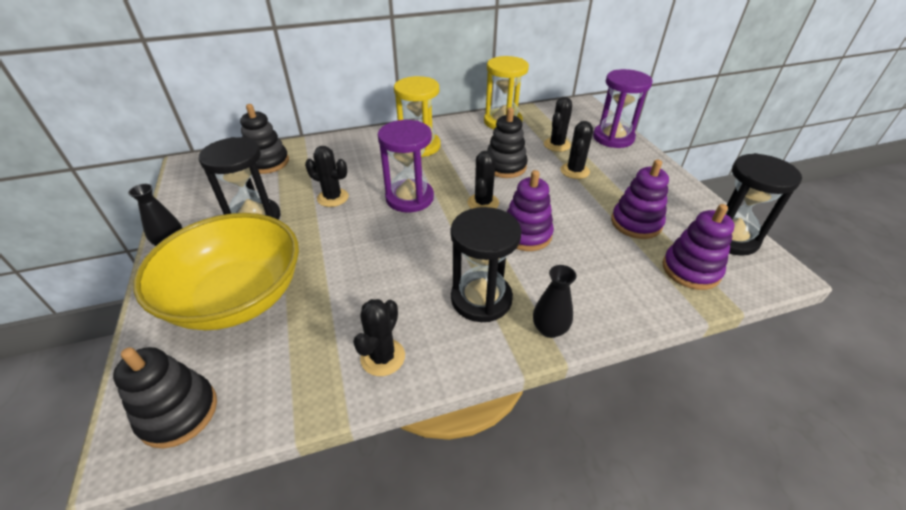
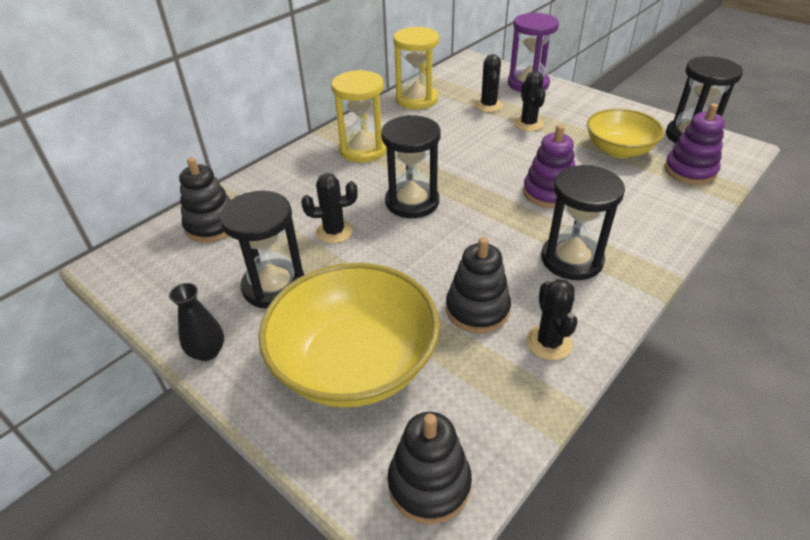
camera: 30 degrees left, 0 degrees up
(409, 198) = (412, 202): purple hourglass -> black hourglass
(483, 203) = (483, 180): black cactus -> none
(505, 166) = (466, 141): black stacking toy -> black stacking toy (477, 309)
(549, 329) = (645, 258): black vase -> none
(636, 223) = (619, 150): purple stacking toy -> yellow bowl

